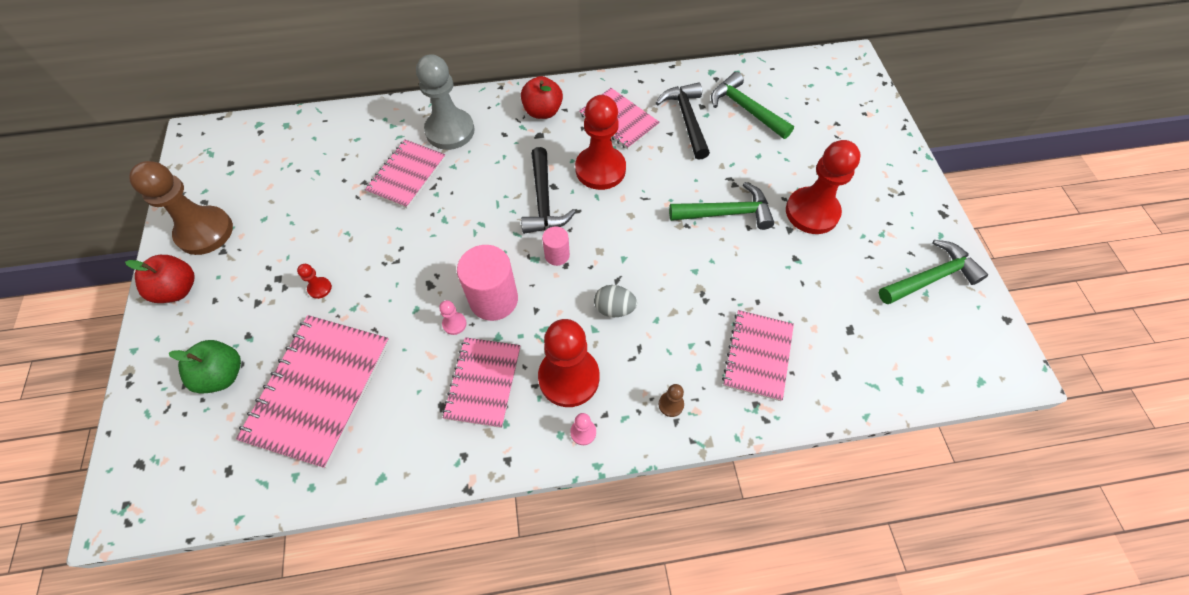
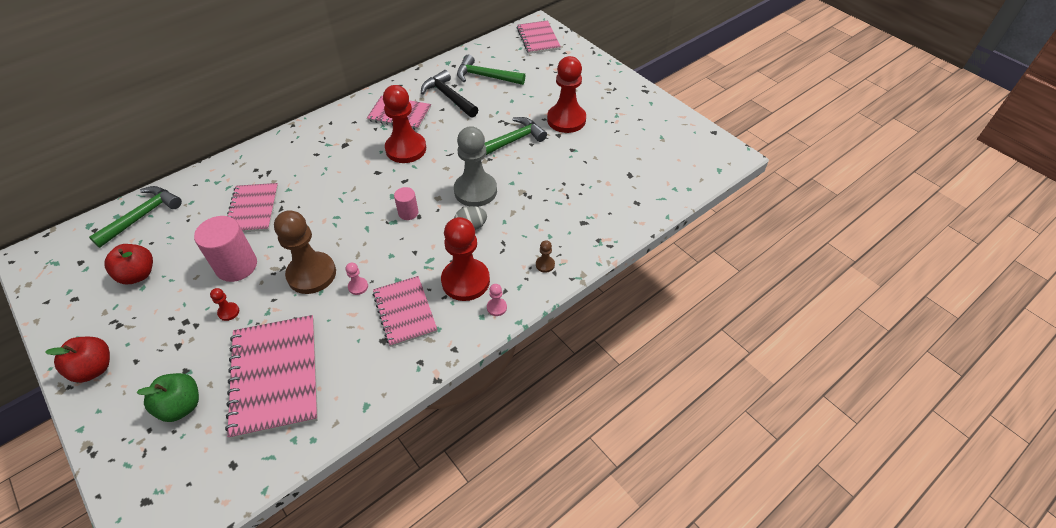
camera: 30 degrees left, 10 degrees down
(205, 232) = (91, 319): brown pawn -> brown pawn (311, 274)
(450, 131) = (270, 168): grey pawn -> grey pawn (475, 191)
(493, 299) = (378, 259): pink cylinder -> pink cylinder (236, 266)
(543, 111) = (337, 129): red apple -> red apple (138, 275)
(543, 201) = (376, 184): black hammer -> none
(757, 355) = (582, 213): pink notebook -> pink notebook (538, 38)
(931, 277) = (659, 127): green hammer -> green hammer (143, 216)

